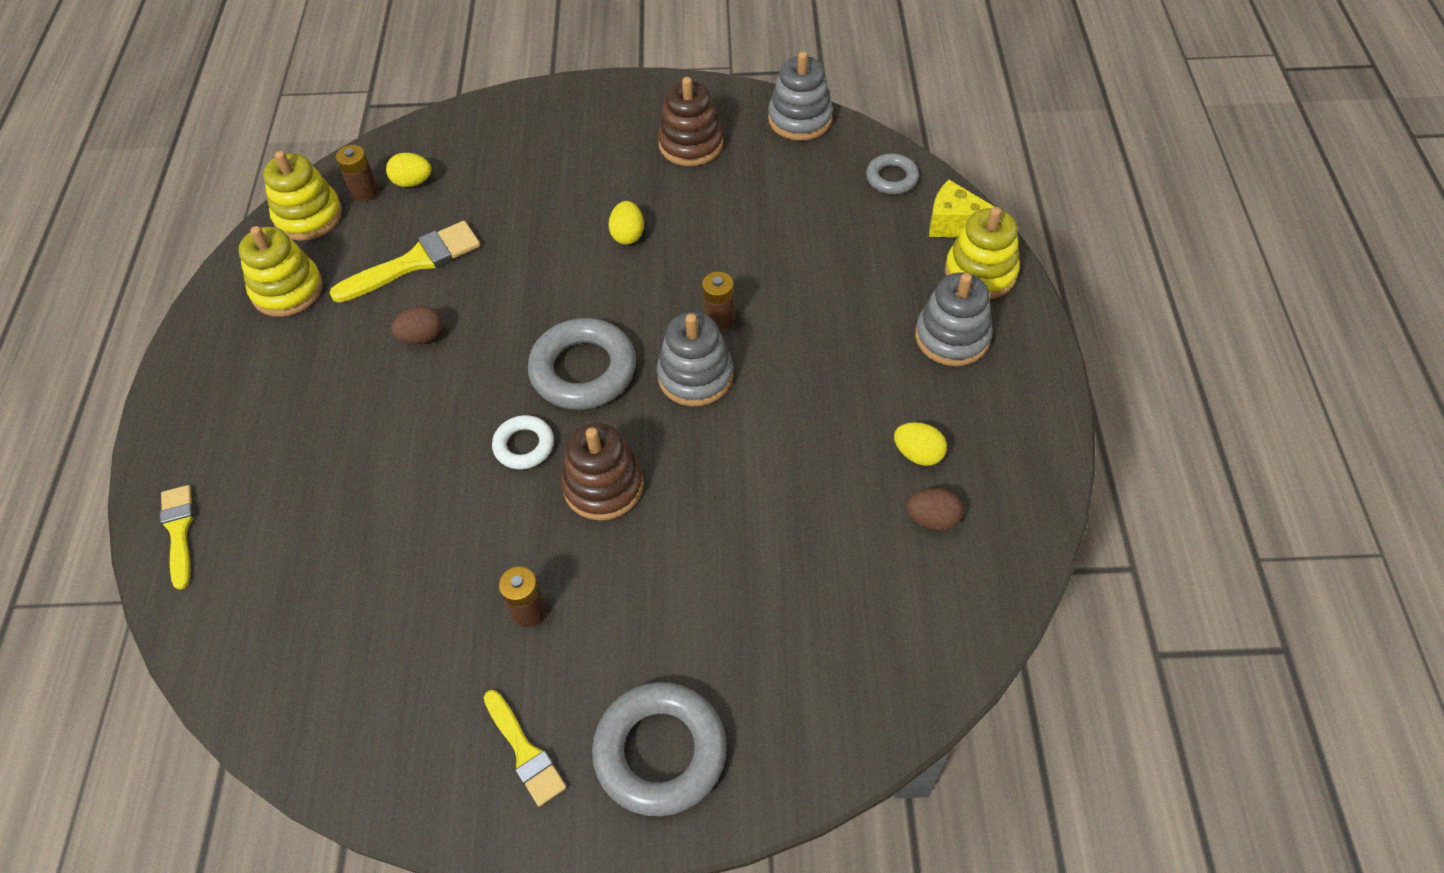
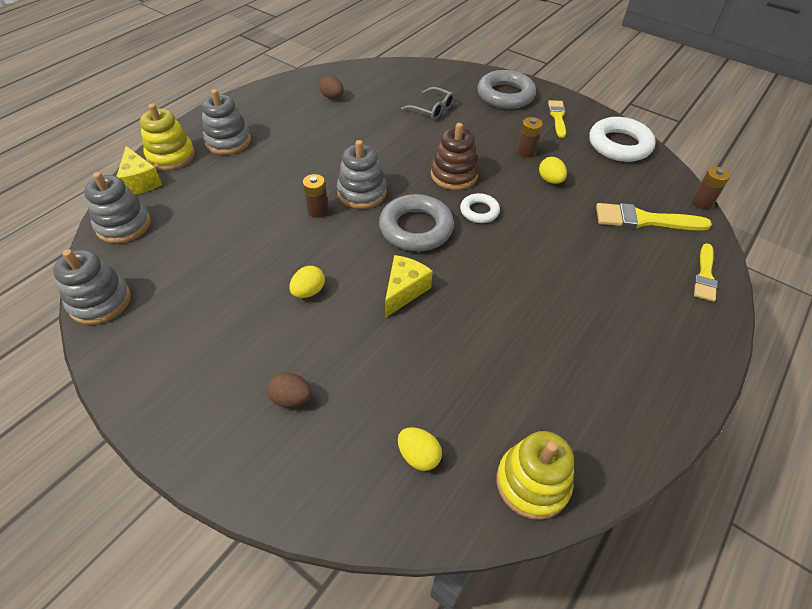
camera: 145 degrees left, 5 degrees down
(287, 290) = (581, 409): yellow stacking toy -> none
(364, 192) = (467, 476): brown battery -> brown battery (702, 202)
(377, 746) = (619, 145): none -> white ring
(414, 262) = (467, 368): yellow brush -> yellow brush (644, 220)
(422, 337) = (497, 305): brown egg -> brown egg (291, 398)
(532, 293) = (404, 291): none -> yellow cheese
(691, 144) = (188, 334): brown stacking toy -> none
(753, 609) = (432, 109): none -> grey glasses
(891, 178) = (123, 225): grey ring -> grey stacking toy
(918, 454) = (307, 115): yellow egg -> yellow egg (550, 180)

